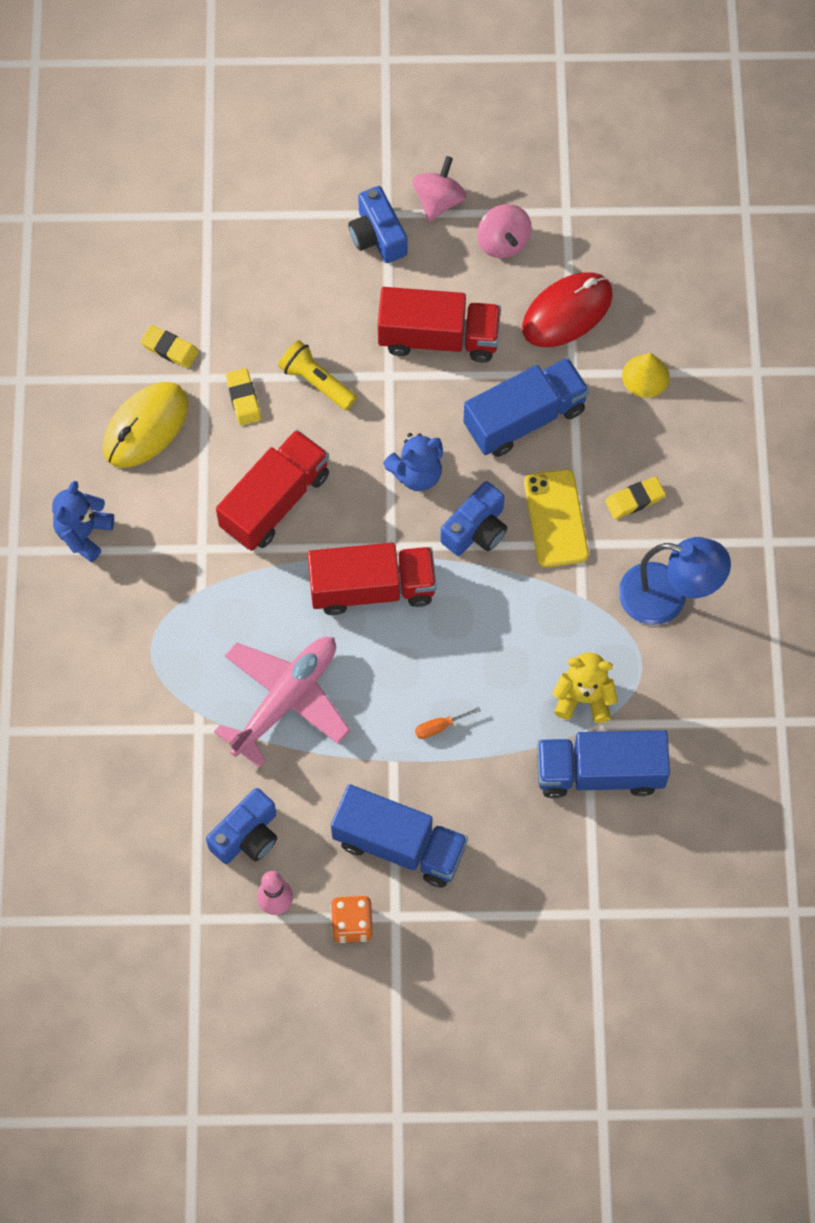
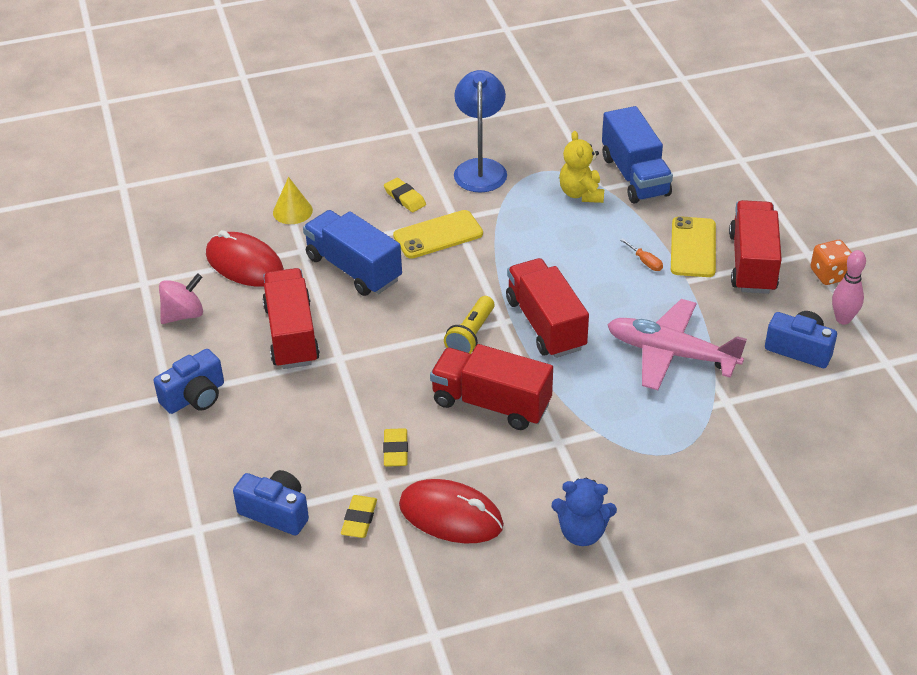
camera: 105 degrees left, 25 degrees down
(145, 426) = (451, 515): yellow mouse -> red mouse
(243, 398) = (395, 450): yellow eraser -> yellow eraser turned 60 degrees counterclockwise
(316, 382) = (361, 403): yellow flashlight -> yellow flashlight (471, 335)
(399, 845) = (752, 263): blue truck -> red truck
(416, 473) = (428, 320): blue teddy bear -> none
(438, 201) = (148, 364): pink spinning top -> none
(447, 789) = (693, 247): none -> yellow phone
(476, 530) = (466, 276): blue camera -> blue camera (276, 512)

